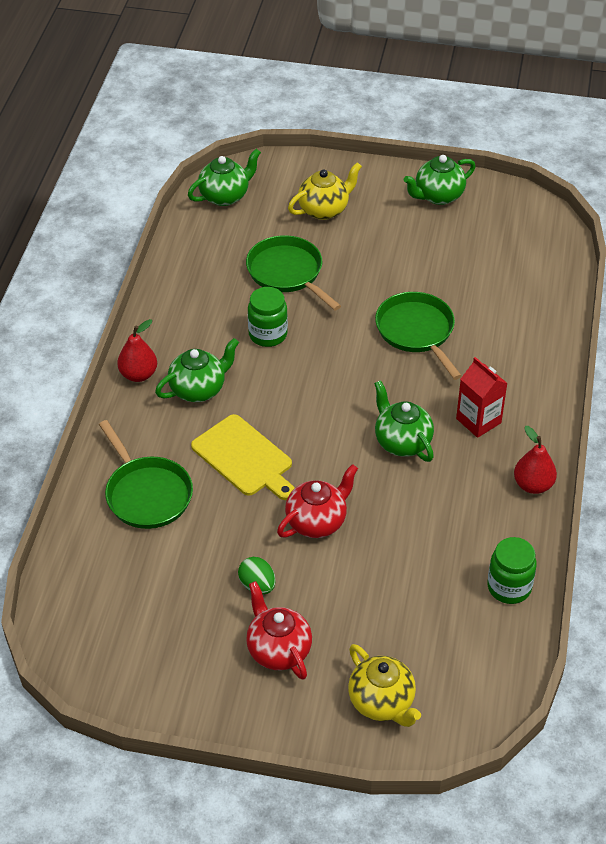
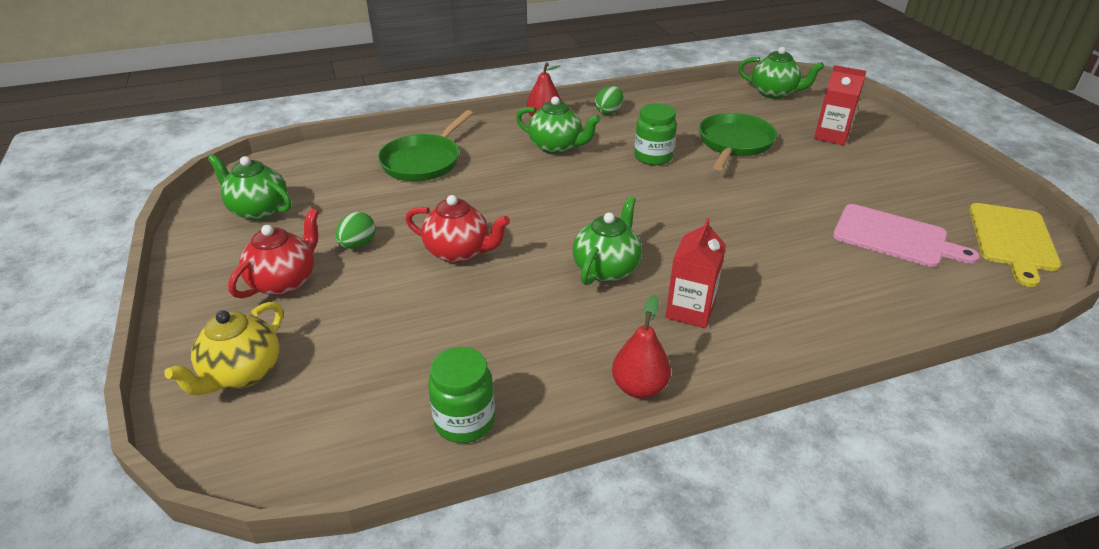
camera: 60 degrees right, 10 degrees down
(162, 322) = (609, 112): none -> green egg
(244, 458) = (502, 191): yellow cutting board -> yellow cutting board (1012, 240)
(324, 210) = (831, 136): yellow teapot -> red carton
(417, 331) = (759, 230): green pan -> none
(438, 196) = (948, 184): green teapot -> green teapot (258, 210)
(475, 268) = (895, 237): none -> pink cutting board

